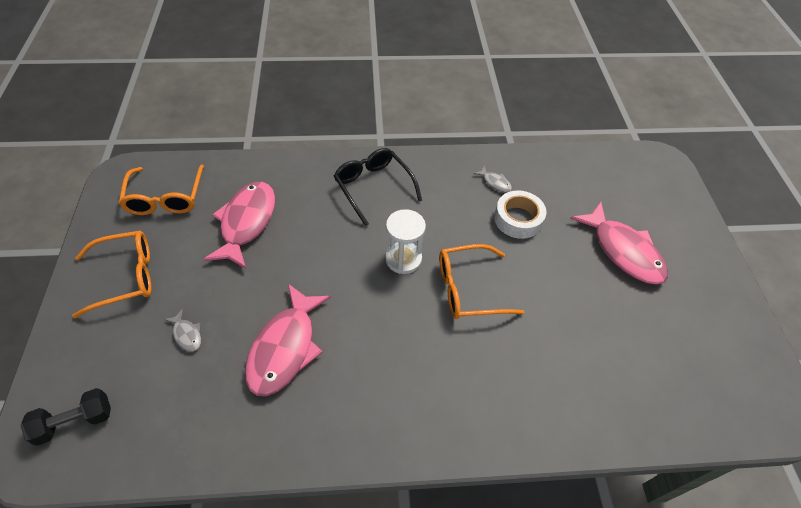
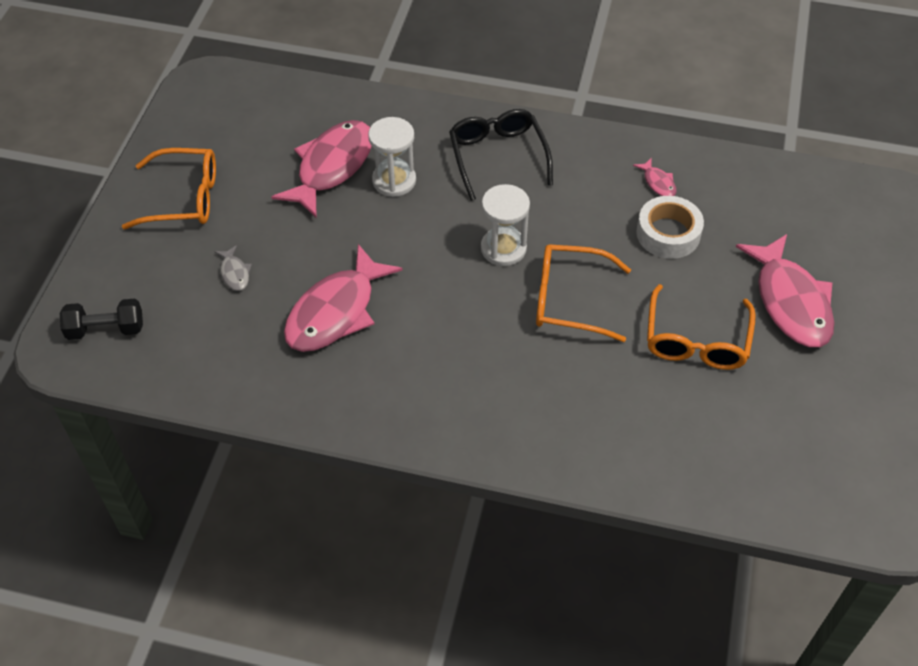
camera: 20 degrees right, 0 degrees up
(165, 198) = (246, 119): orange glasses -> orange glasses (696, 341)
(300, 223) = (394, 180): none -> white hourglass
(495, 182) = (658, 183): grey fish -> pink fish

